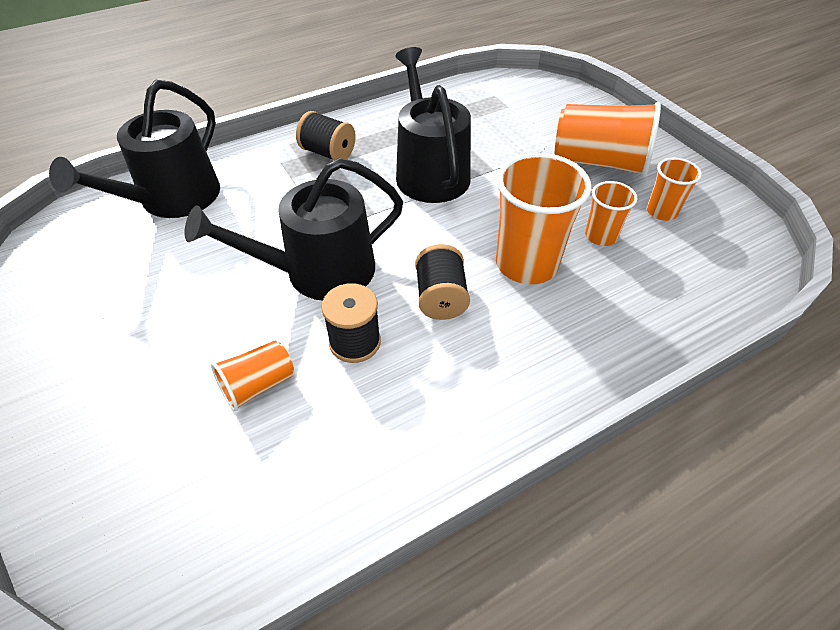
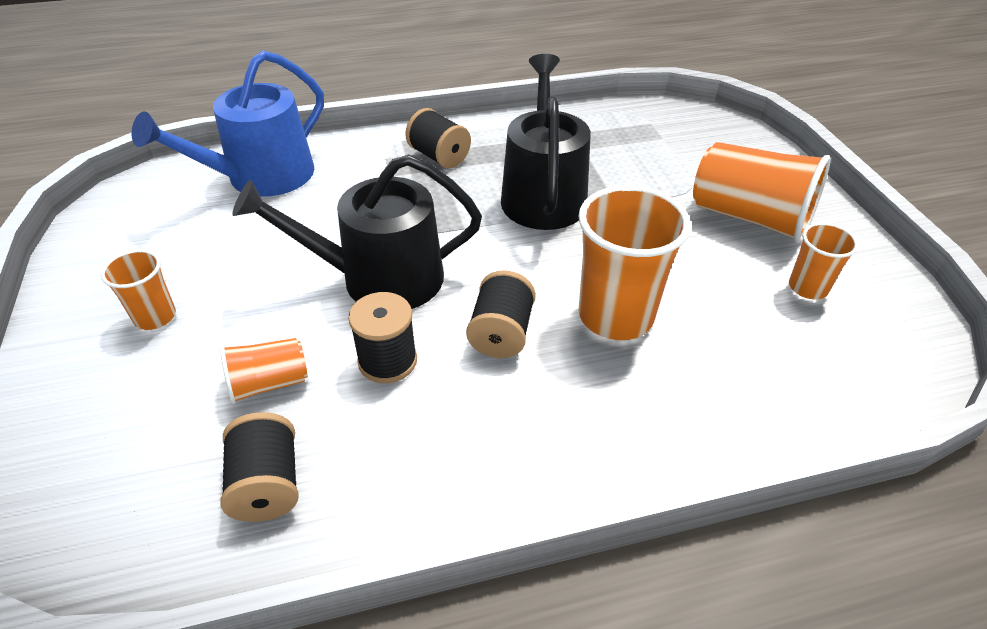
camera: 15 degrees right, 5 degrees down
(172, 199) = (261, 177): black watering can -> blue watering can
(293, 473) = (267, 484): none -> black spool
(600, 236) = (718, 302): orange cup -> orange cup (155, 317)

